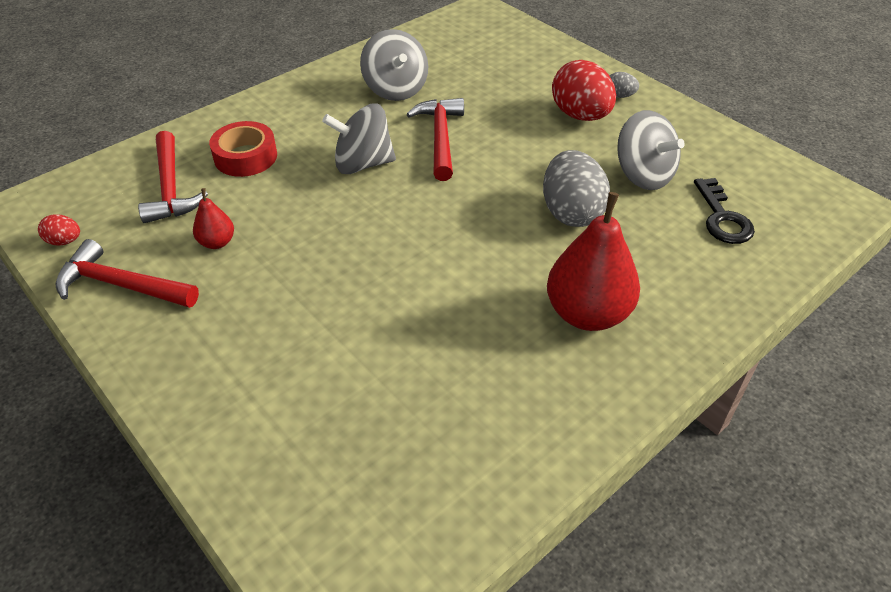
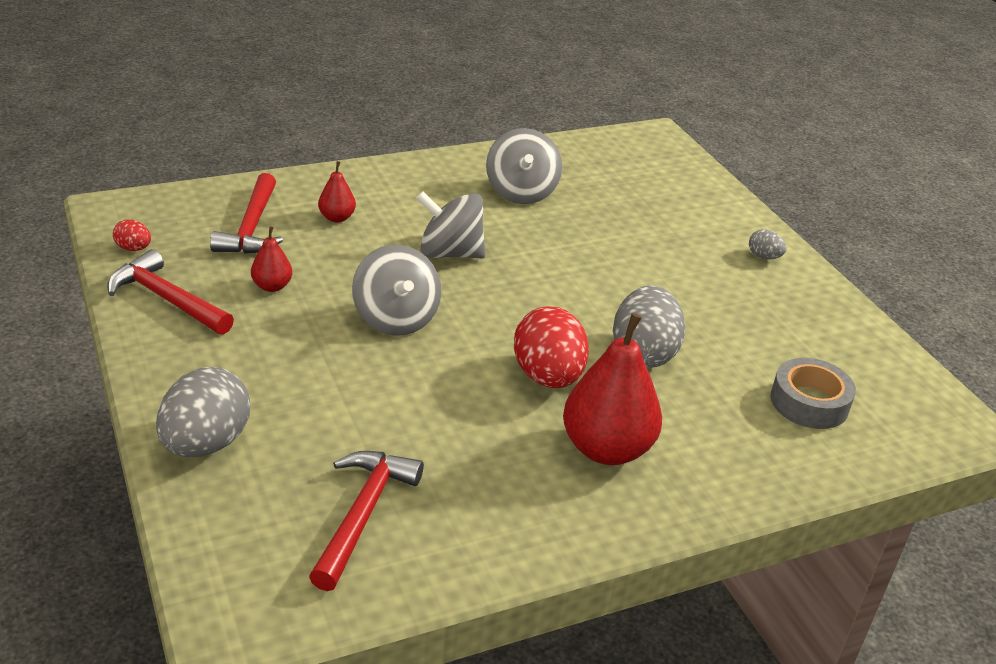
camera: 15 degrees right, 10 degrees down
(228, 428) = (206, 443): none -> grey egg
(245, 157) = (337, 218): red tape -> red pear
(440, 138) = (543, 249): red hammer -> red hammer (363, 514)
(580, 115) = (708, 265): red egg -> red egg (548, 377)
(643, 175) = (744, 339): grey spinning top -> grey spinning top (396, 319)
(722, 218) = (809, 402): black key -> grey tape

